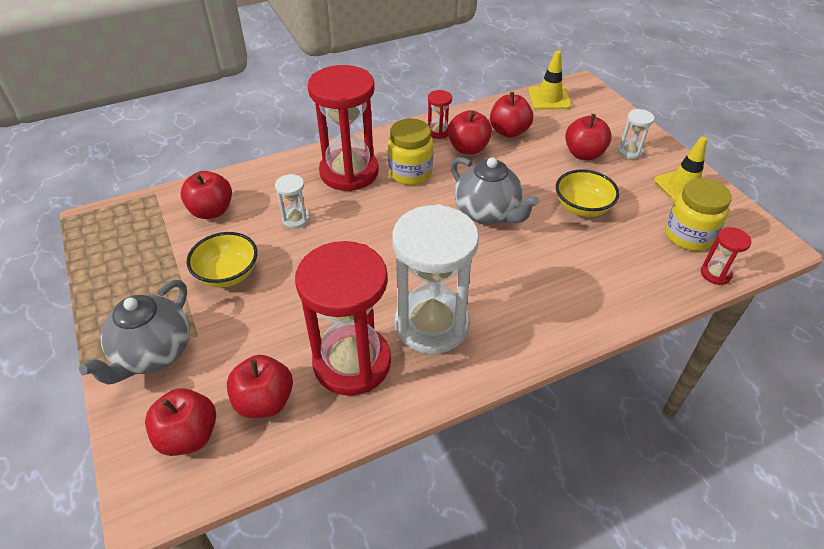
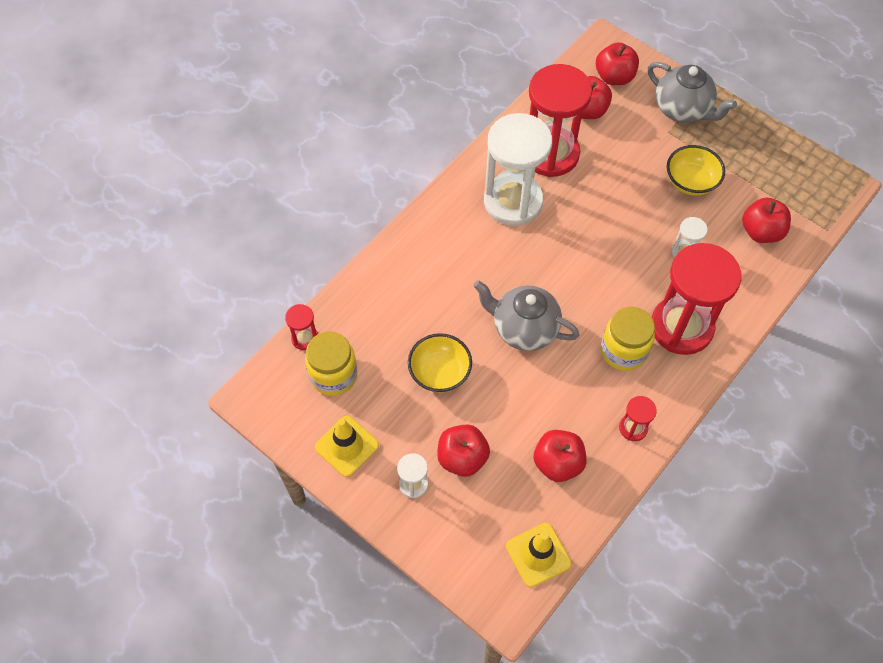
camera: 155 degrees right, 15 degrees up
(154, 354) = (683, 109): grey teapot -> grey teapot turned 135 degrees clockwise
(468, 148) = (587, 414): red apple -> none

